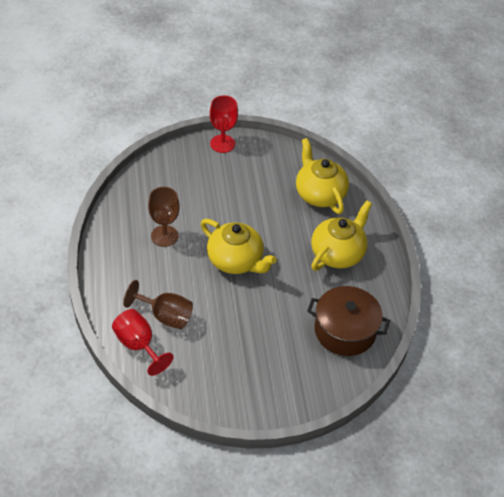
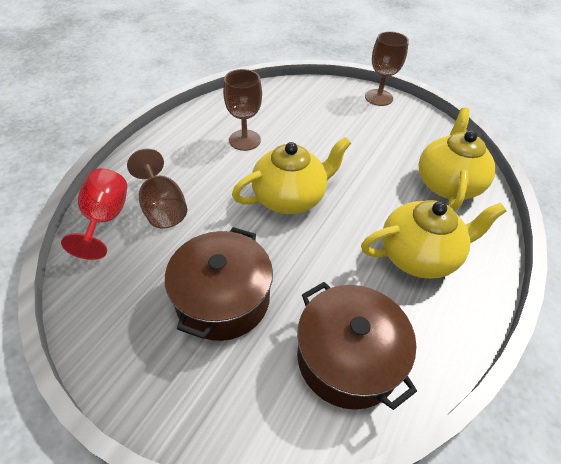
camera: 40 degrees right, 0 degrees up
(222, 144) = (378, 97): red goblet -> brown goblet
(236, 261) = (290, 197): yellow teapot -> yellow teapot turned 105 degrees counterclockwise
(258, 343) = (223, 299): none -> brown pot

